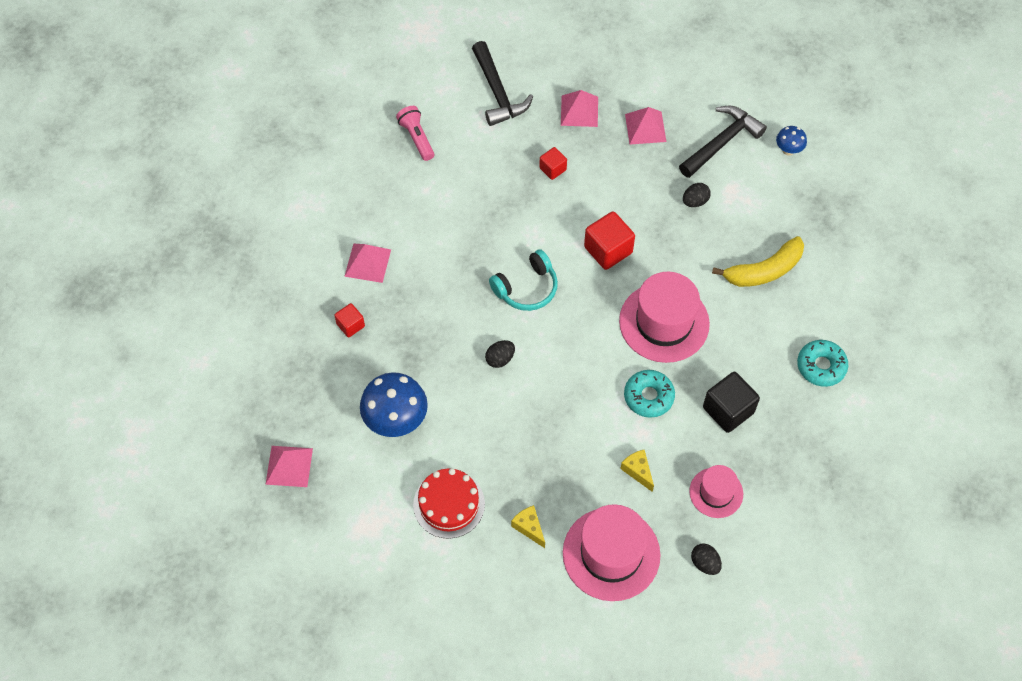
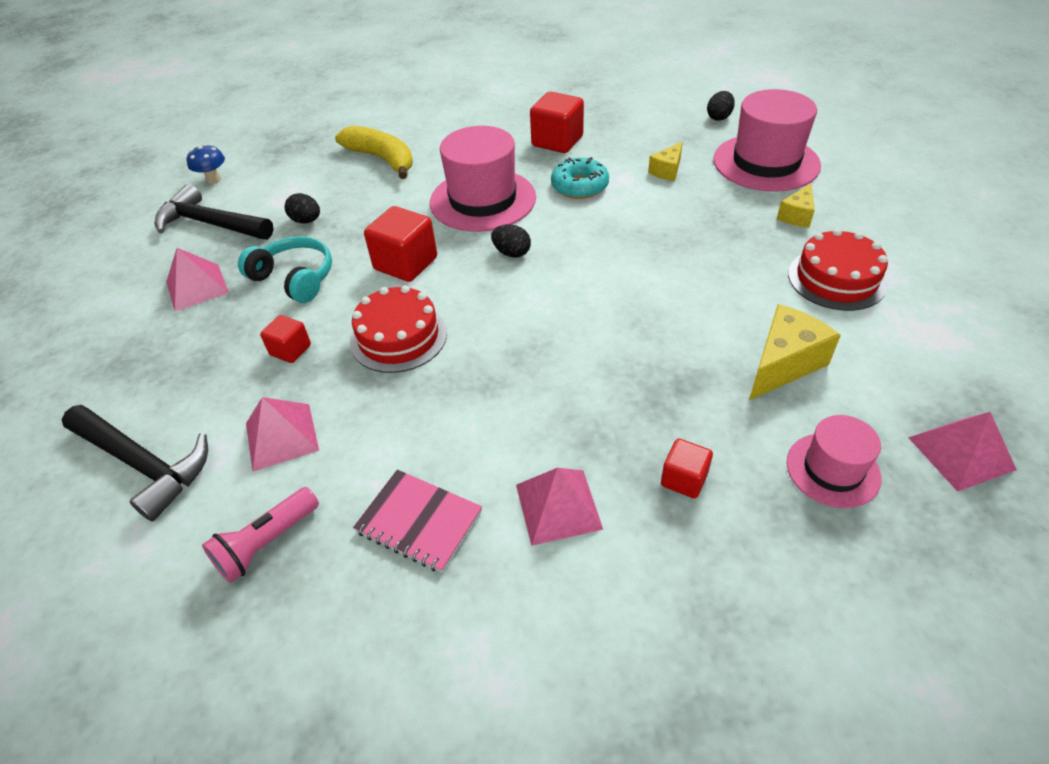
camera: 110 degrees left, 15 degrees down
(393, 201) = (419, 521): none -> pink notebook
(396, 421) = (783, 364): blue mushroom -> yellow cheese
(497, 92) = (143, 464): black hammer -> black hammer turned 75 degrees clockwise
(500, 359) = (617, 301): black egg -> black egg (512, 253)
(526, 288) = (500, 312): turquoise headphones -> turquoise headphones (294, 278)
(533, 227) = (398, 337): none -> red cake
(579, 111) = (174, 356): pink pyramid -> pink pyramid (281, 436)
(716, 492) = (647, 128): pink hat -> pink hat (832, 470)
(728, 410) = (557, 141): black cube -> red cube
(821, 366) = (474, 109): turquoise donut -> none

